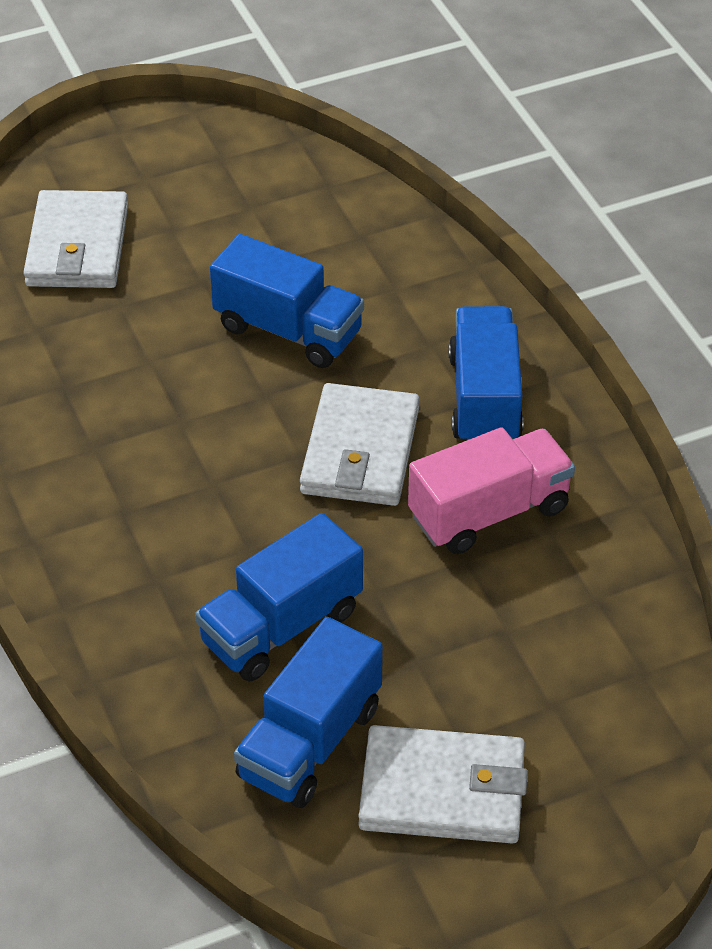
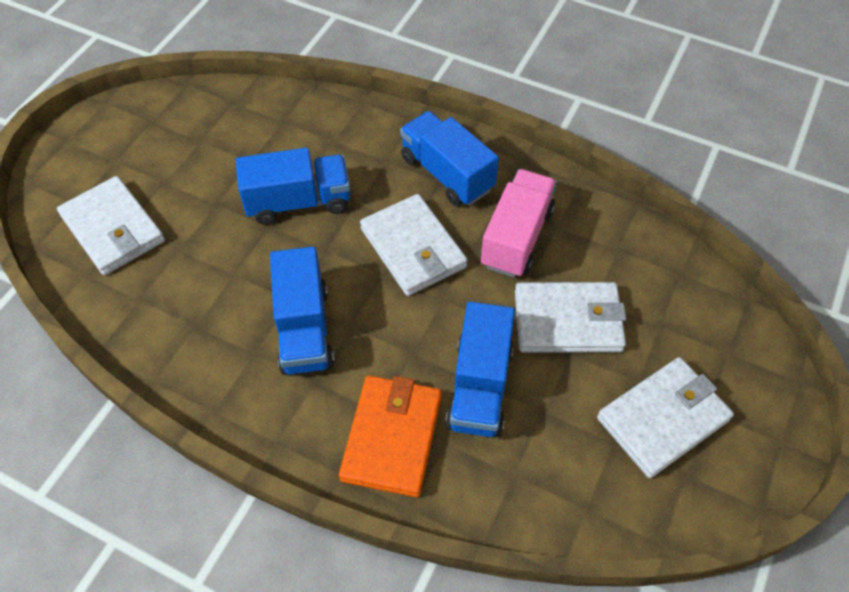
camera: 40 degrees left, 10 degrees up
(143, 611) = (392, 437): none -> orange wallet
(310, 742) = (568, 446): blue truck -> blue truck (304, 329)
(449, 630) = (568, 320): none -> white wallet

